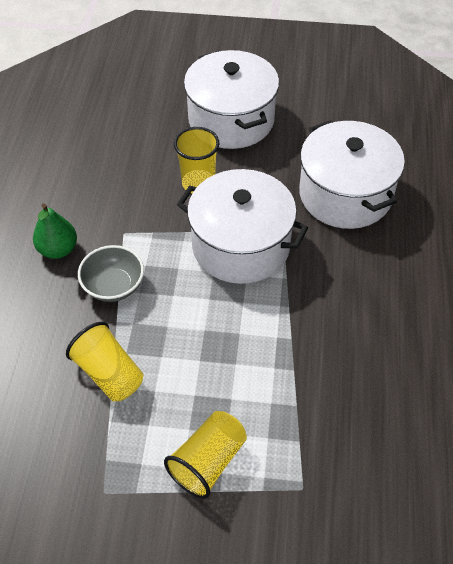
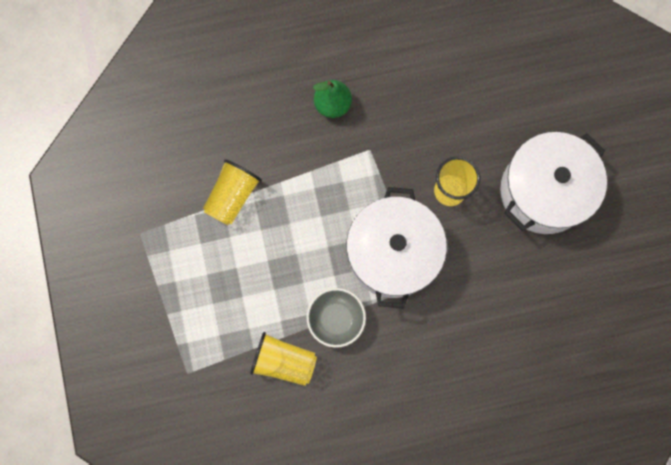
camera: 70 degrees right, 25 degrees up
(114, 286) = (312, 165): grey bowl -> grey bowl (336, 319)
(208, 462) = (186, 298): yellow cup -> yellow cup (284, 361)
(345, 194) = (487, 328): white pot -> none

